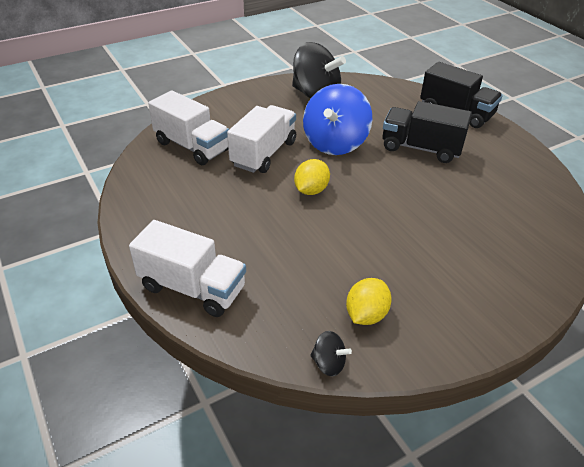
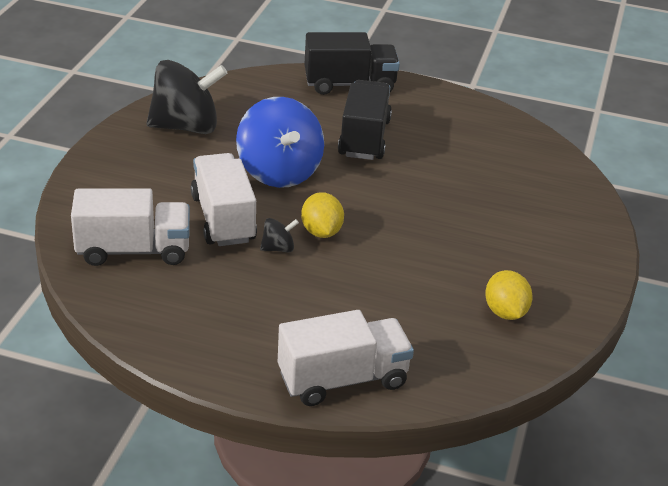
camera: 45 degrees left, 5 degrees down
(328, 363) = (526, 365): black spinning top -> black spinning top (278, 248)
(421, 148) = (364, 138): black truck -> black truck turned 120 degrees clockwise

